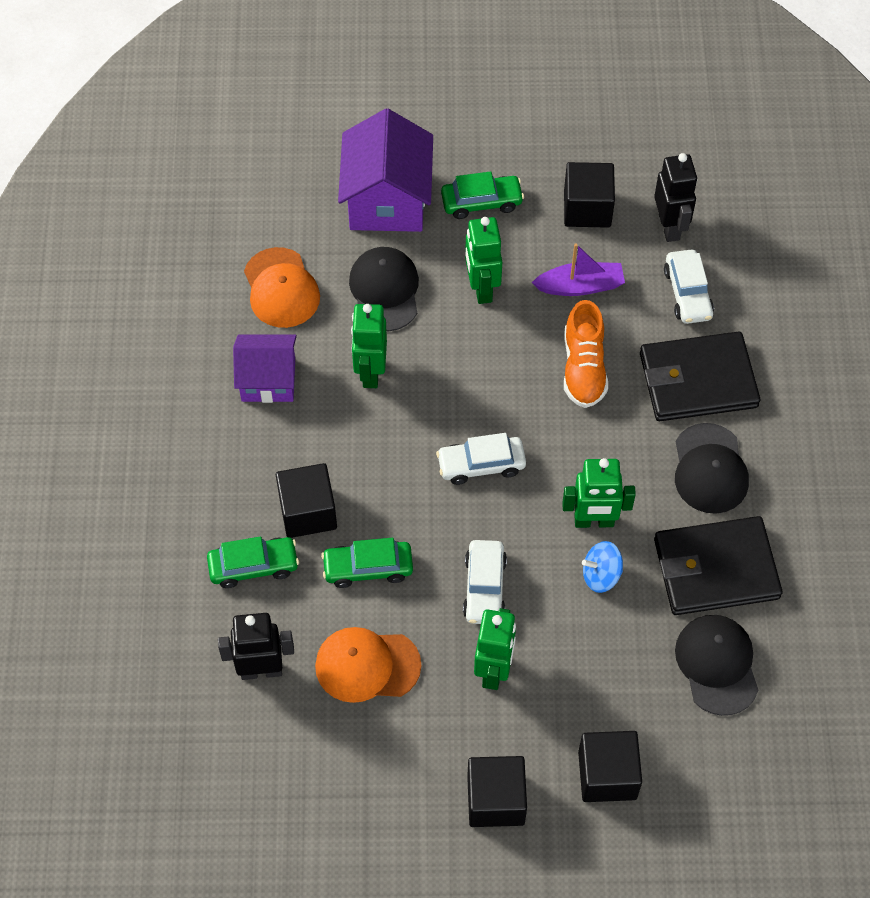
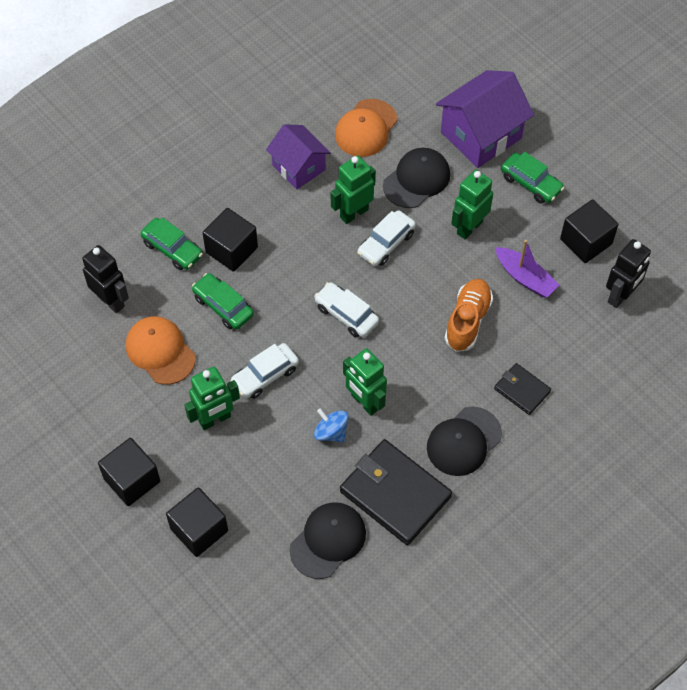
camera: 50 degrees right, 0 degrees up
(583, 368) = (467, 321): orange shoe -> orange shoe turned 150 degrees clockwise
(687, 293) = (581, 340): white car -> white car (386, 243)
(697, 380) = (522, 390): black wallet -> black wallet, size x0.52

